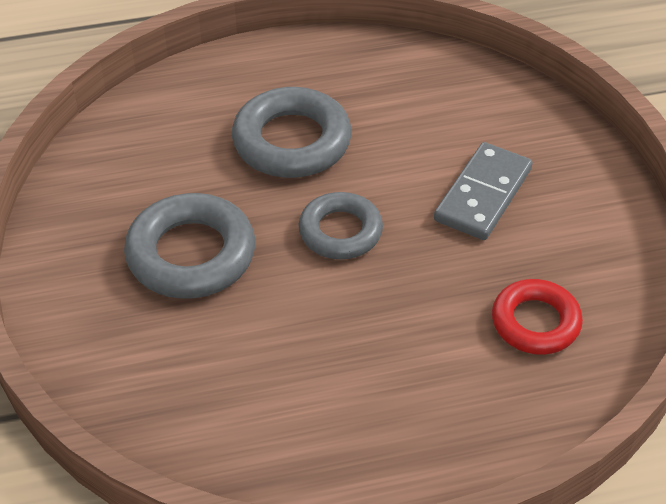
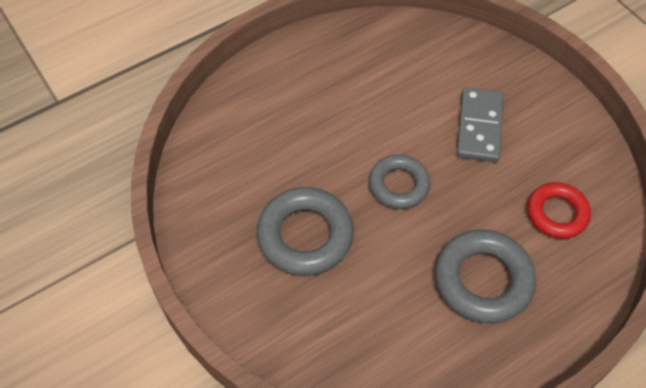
camera: 20 degrees left, 10 degrees up
(292, 141) = (331, 123): grey ring -> grey ring (483, 280)

